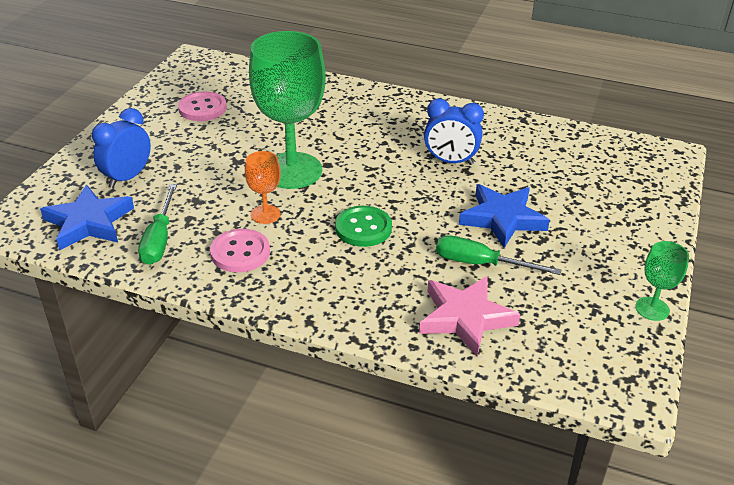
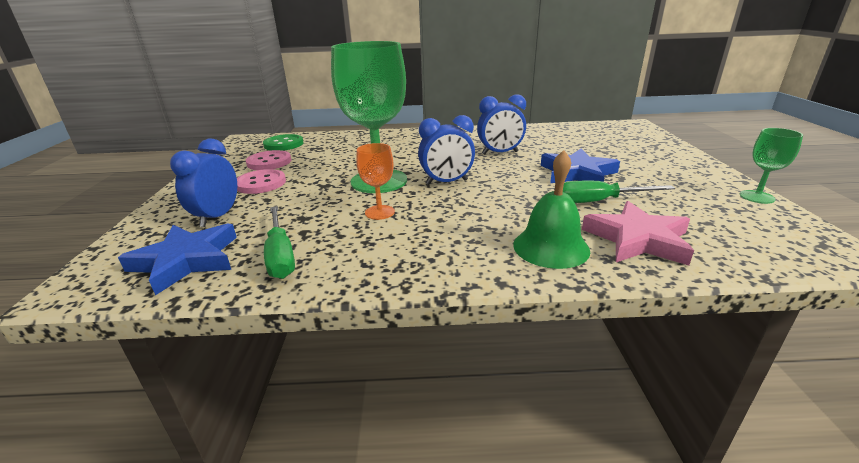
camera: 20 degrees left, 10 degrees down
(240, 252) = (378, 245): pink button -> pink button (261, 183)
(356, 192) = (446, 182): none -> blue clock
(363, 228) = (477, 202): green button -> green button (283, 144)
(380, 301) = (551, 247): none -> green bell

